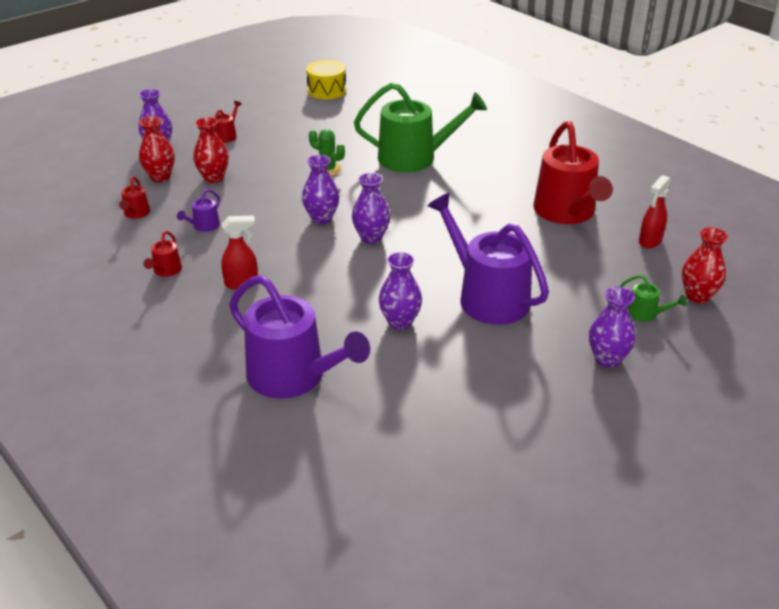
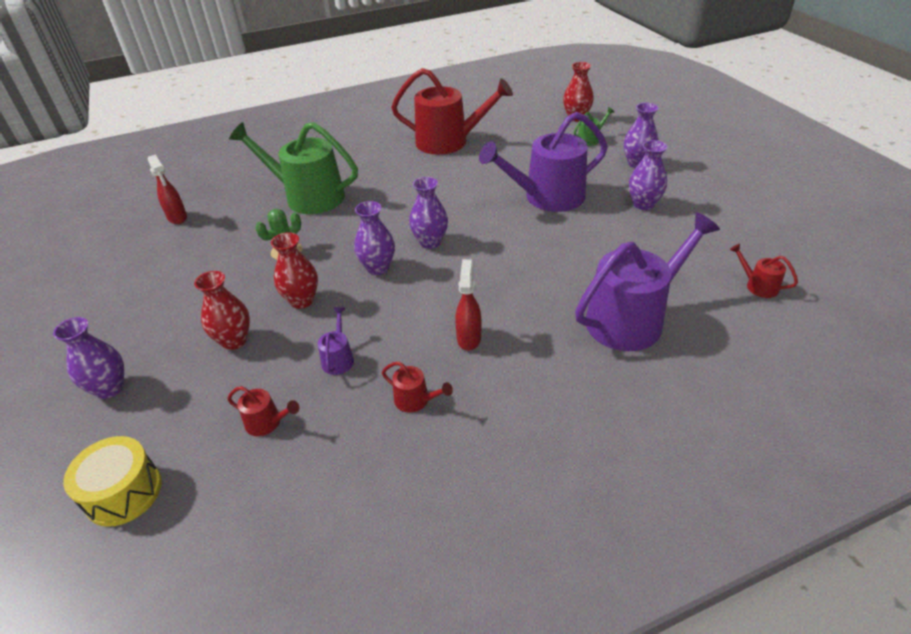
camera: 70 degrees left, 5 degrees up
(160, 177) = (191, 391): red vase -> red vase (302, 300)
(204, 226) = (338, 358): purple watering can -> purple watering can turned 135 degrees counterclockwise
(227, 135) = (141, 319): red watering can -> red watering can (758, 286)
(326, 90) = (114, 229): yellow drum -> yellow drum (123, 492)
(400, 322) = (567, 246): purple vase -> purple vase (643, 204)
(414, 158) = (308, 196): green watering can -> green watering can turned 90 degrees counterclockwise
(649, 241) = (505, 119): red spray bottle -> red spray bottle (177, 218)

